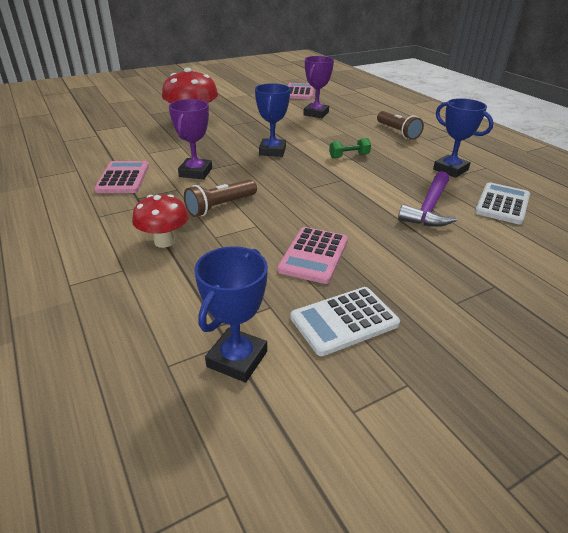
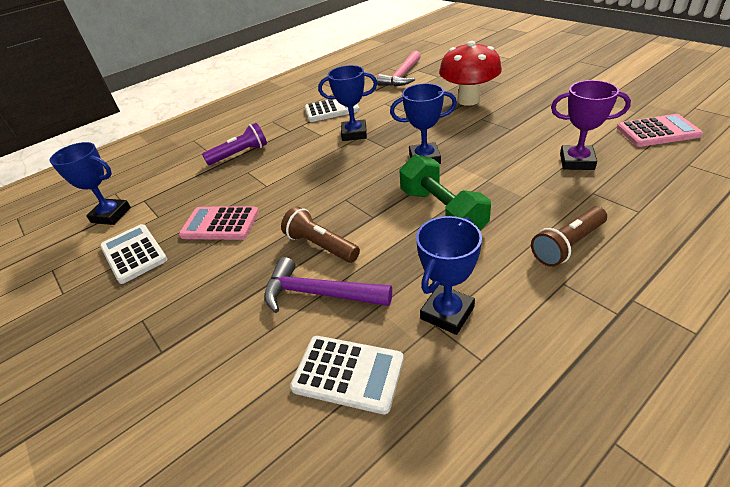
camera: 85 degrees right, 5 degrees up
(98, 138) = (402, 76): none -> pink hammer
(123, 178) = (331, 110): pink calculator -> white calculator
(164, 241) = (240, 154): red mushroom -> purple flashlight
(196, 172) = (354, 134): purple trophy -> blue trophy
(220, 206) = (295, 161): brown flashlight -> brown flashlight (321, 246)
(349, 156) = (442, 212): green dumbbell -> green dumbbell, size x1.97

